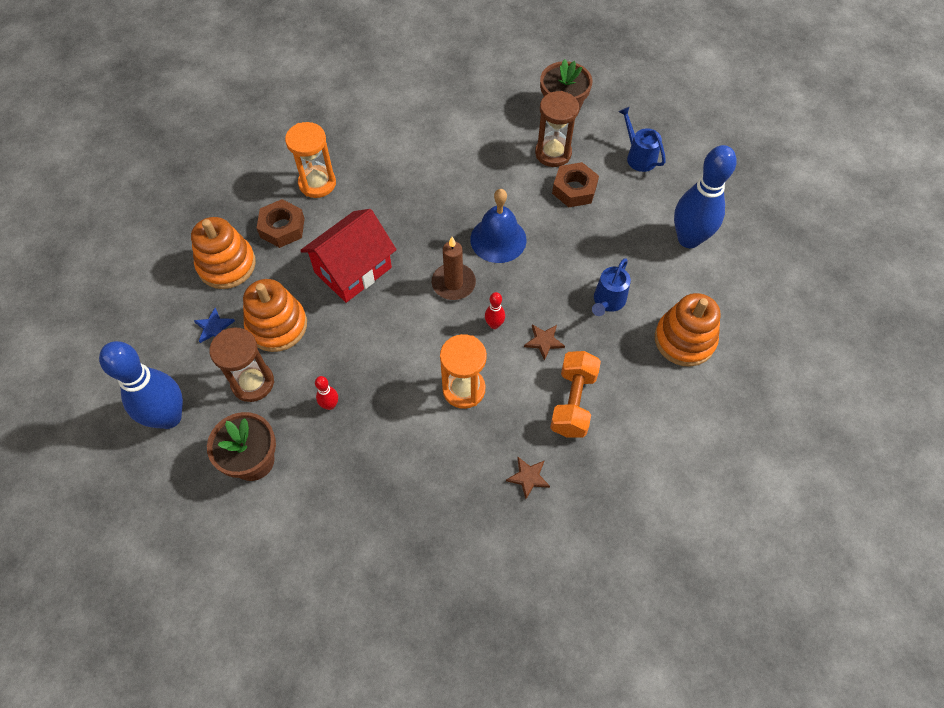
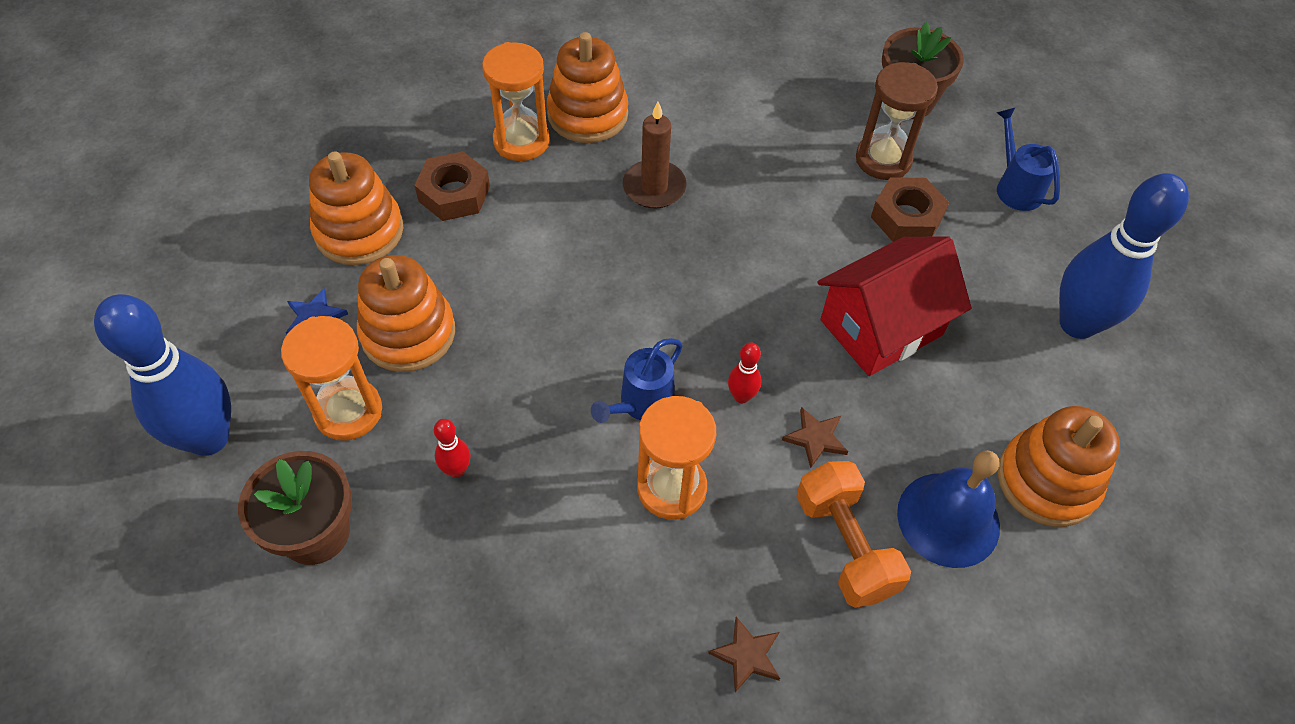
camera: 10 degrees right, 5 degrees down
(253, 383) = (348, 411): brown hourglass -> orange hourglass
(353, 270) = (543, 273): red house -> red house (881, 327)
(356, 157) = (587, 114): none -> orange stacking toy
(453, 283) = (691, 321): brown candle -> brown candle (654, 187)
(498, 239) = (774, 269): blue bell -> blue bell (948, 519)
(573, 402) = (845, 545): orange dumbbell -> orange dumbbell turned 45 degrees counterclockwise
(607, 301) = (930, 395): blue watering can -> blue watering can (641, 404)

